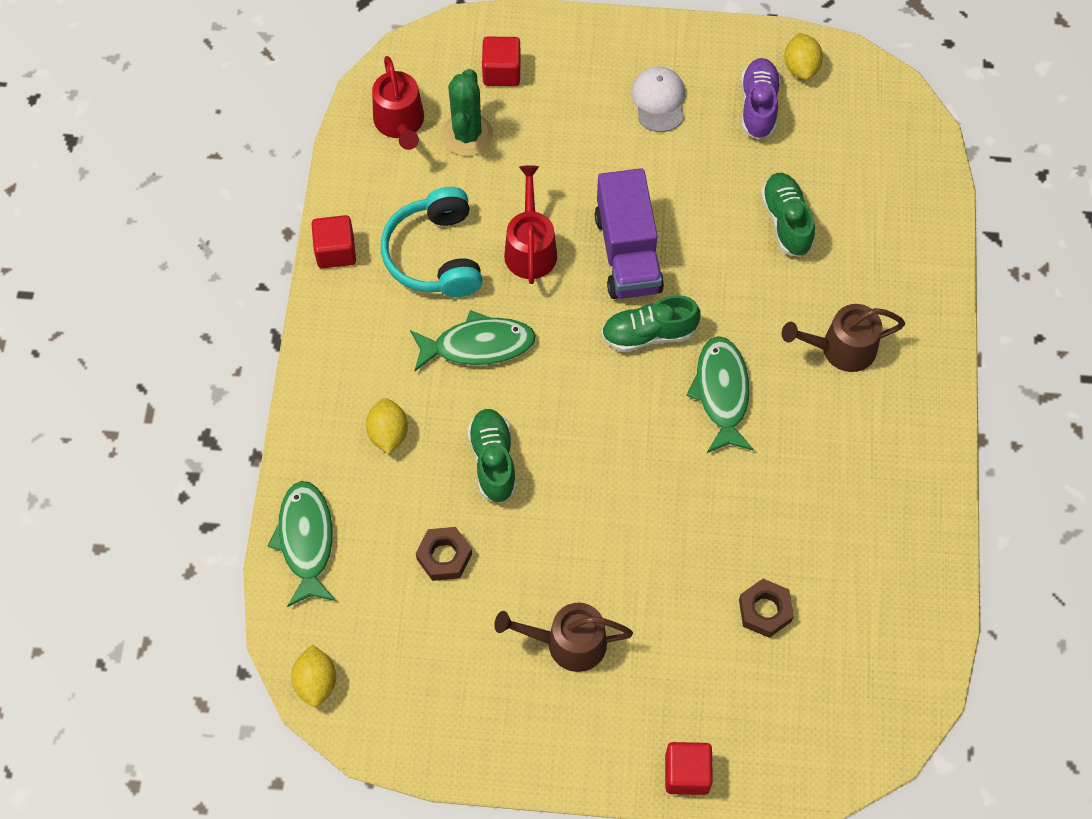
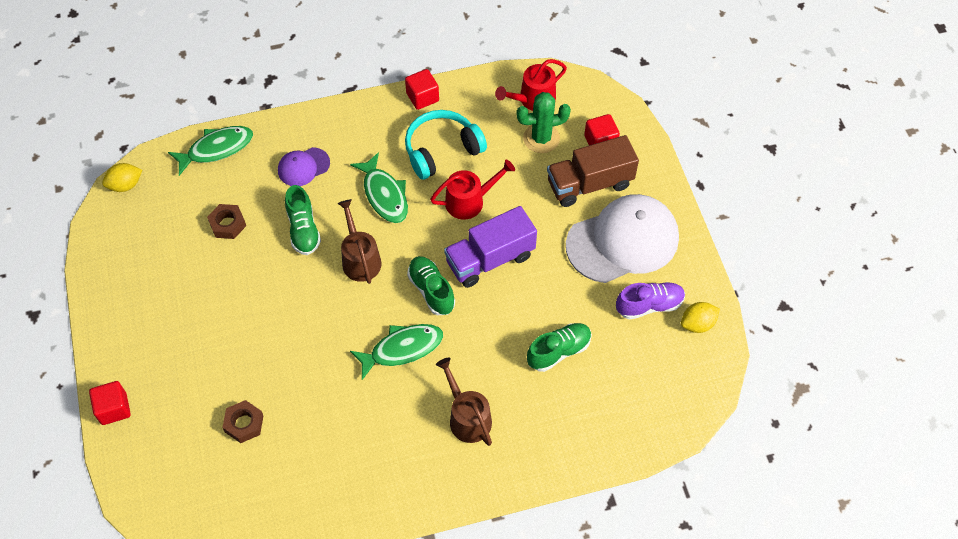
camera: 70 degrees right, 5 degrees down
(388, 433) = (303, 167): yellow lemon -> purple cap
(493, 461) = (303, 229): green shoe -> green shoe turned 105 degrees clockwise
(560, 106) = (589, 184): none -> brown truck
(568, 643) = (187, 312): brown watering can -> brown watering can (360, 259)
(659, 101) = (623, 241): white cap -> white cap, size x2.09

